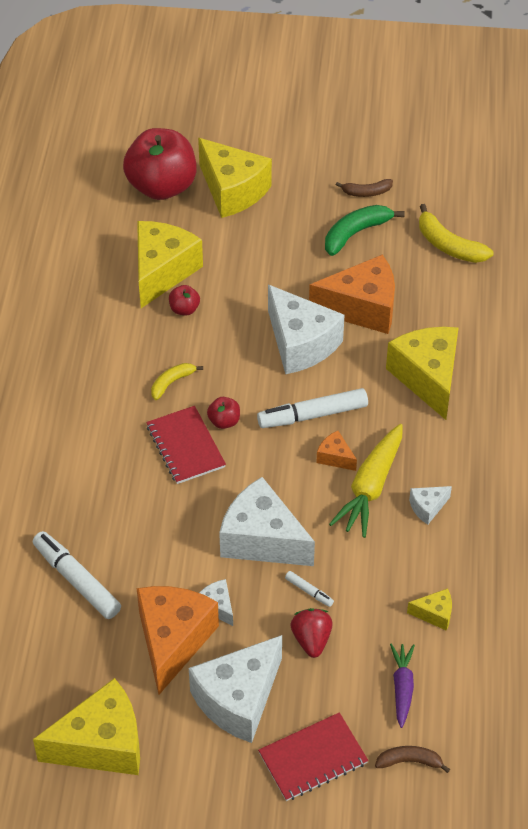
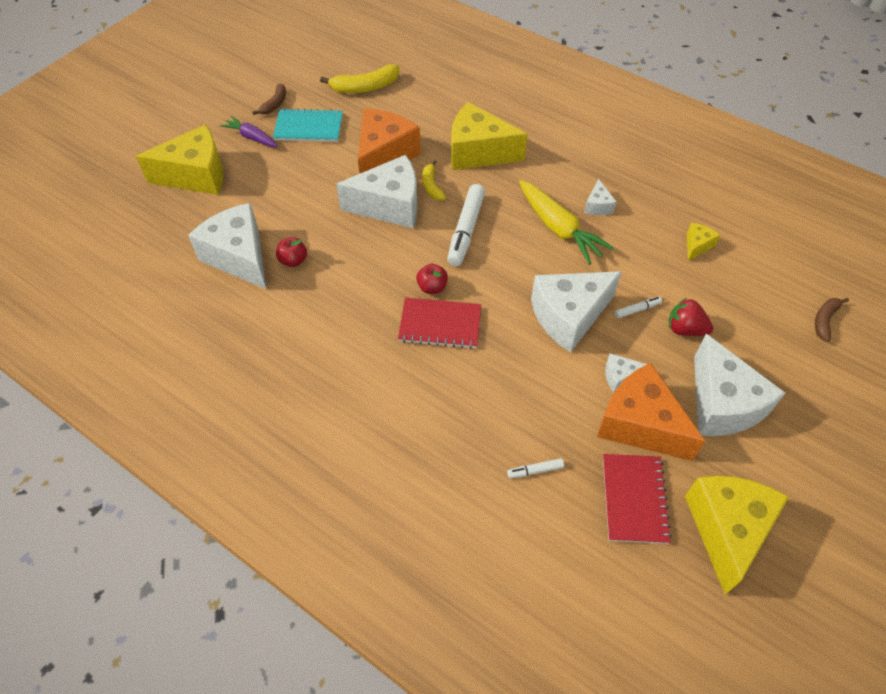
camera: 60 degrees left, 5 degrees up
(77, 580) = (535, 470): white marker -> white marker, size x0.46
(162, 187) = (147, 216): red apple -> none
(162, 271) = (239, 257): yellow cheese -> white cheese
(172, 383) = (365, 304): yellow banana -> yellow banana (431, 186)
(313, 758) = (800, 379): red notebook -> red notebook (634, 499)
(335, 457) = (516, 236): orange cheese -> none
(356, 233) = (309, 127): green banana -> turquoise notebook
(402, 687) = (755, 294): purple carrot -> purple carrot (251, 137)

